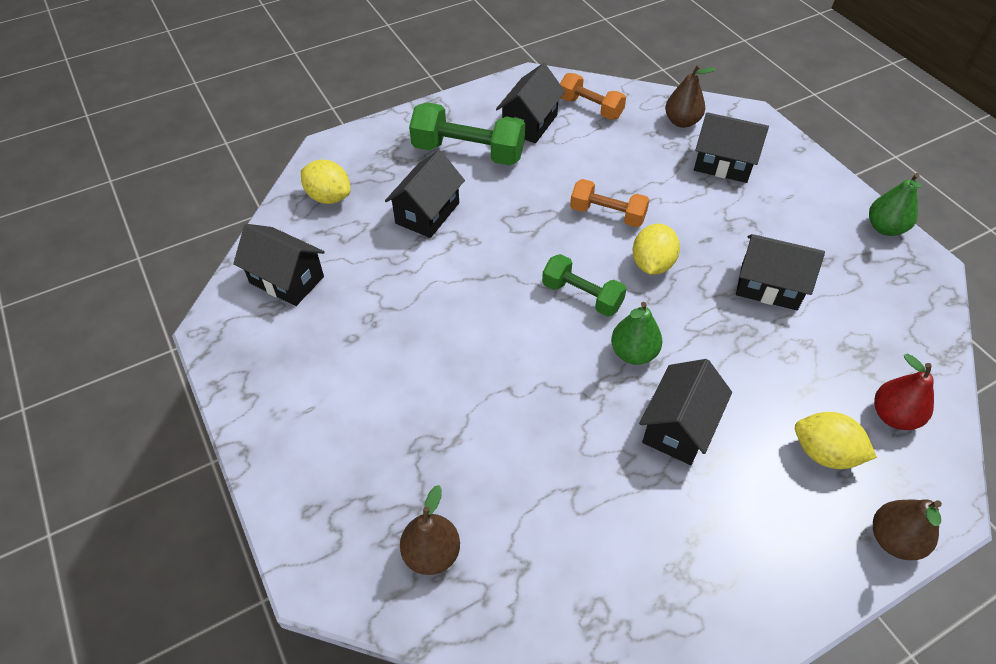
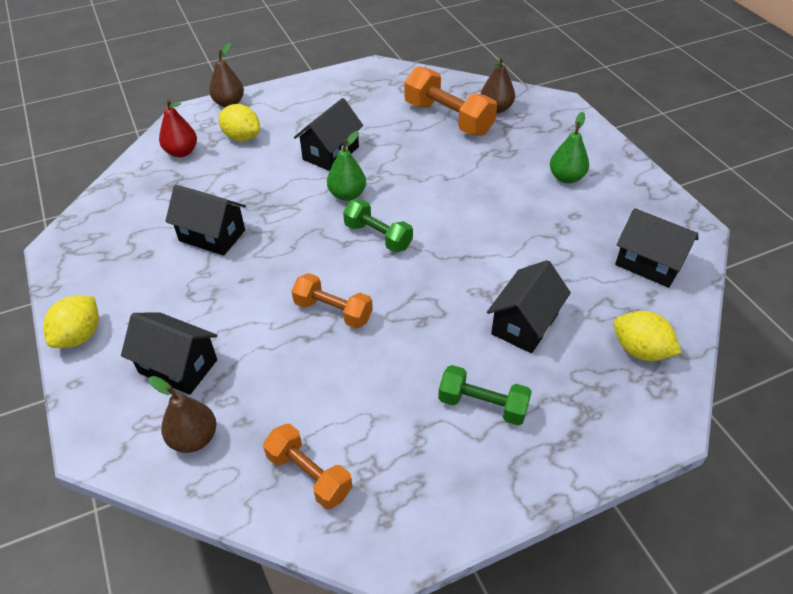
camera: 175 degrees left, 5 degrees down
(468, 152) = (482, 405): green dumbbell -> green dumbbell, size x0.63
(512, 520) = (448, 118): none -> orange dumbbell
(530, 123) = (399, 450): black house -> none
(652, 264) = (306, 259): yellow lemon -> yellow lemon (79, 336)
(885, 228) = (65, 281): green pear -> green pear (566, 178)

